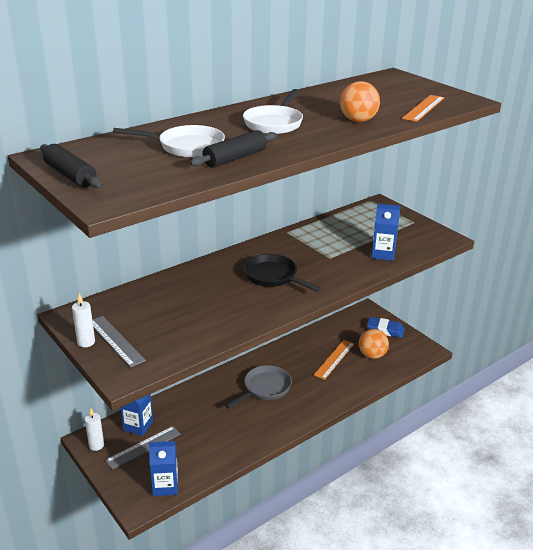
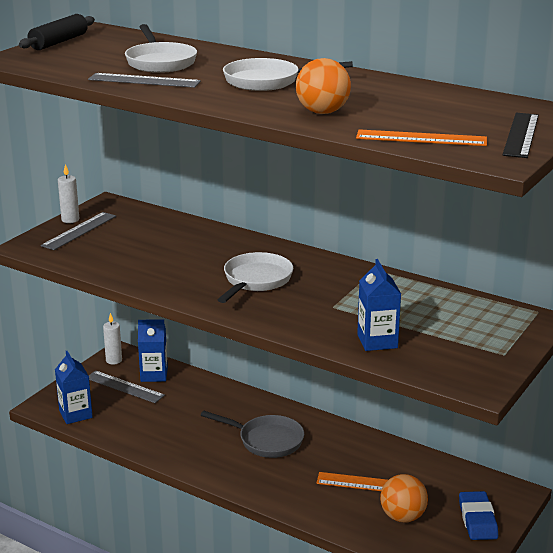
camera: 70 degrees right, 5 degrees down
(235, 158) = (144, 80): black rolling pin -> grey ruler
(273, 276) = (256, 280): black pan -> white pan
(428, 88) = (521, 135): none -> black ruler

